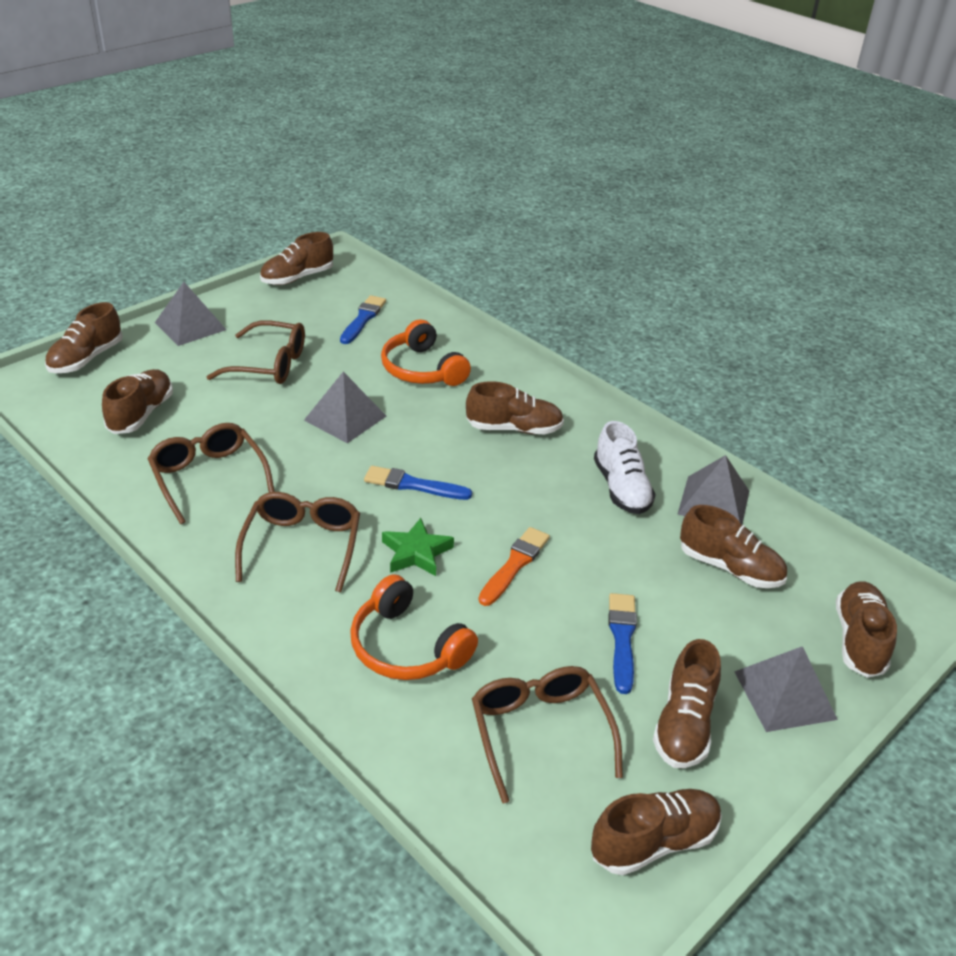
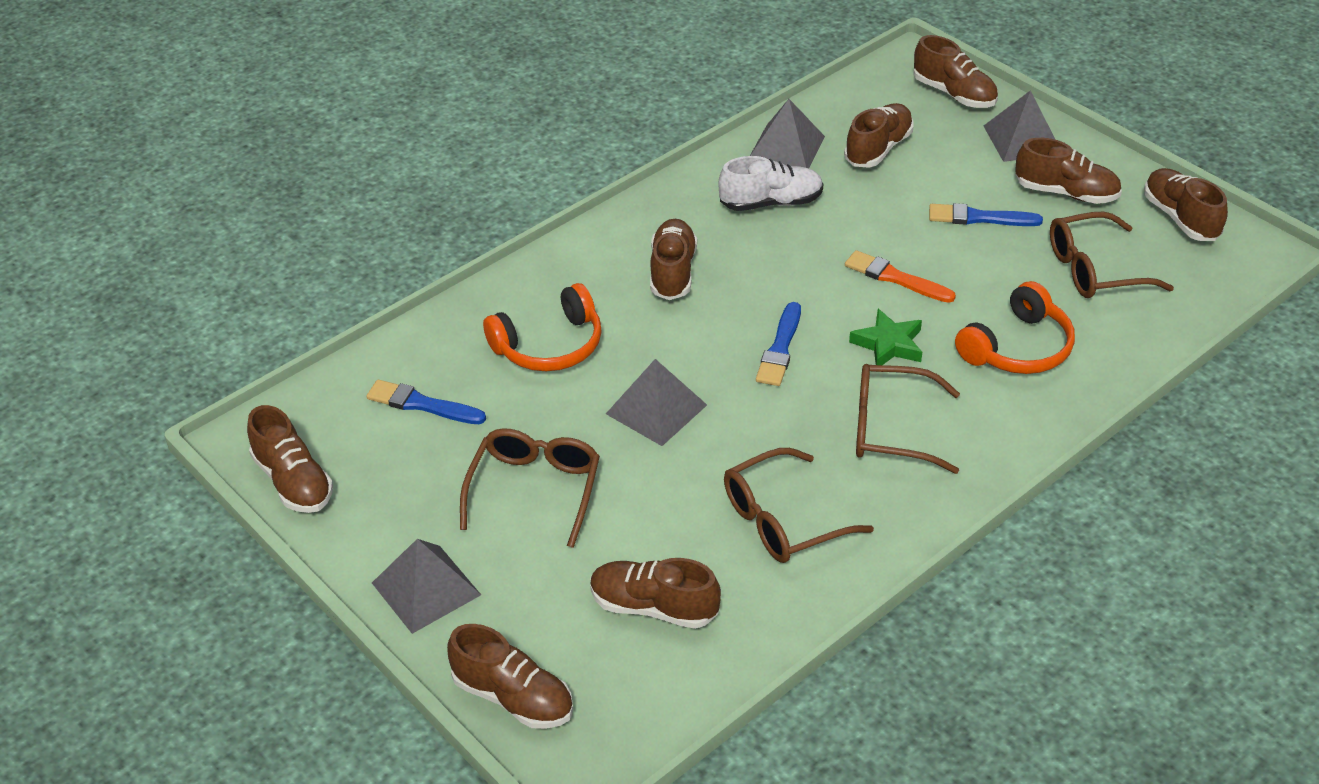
camera: 85 degrees left, 5 degrees up
(859, 640) = (954, 94): brown shoe -> brown shoe turned 150 degrees counterclockwise

